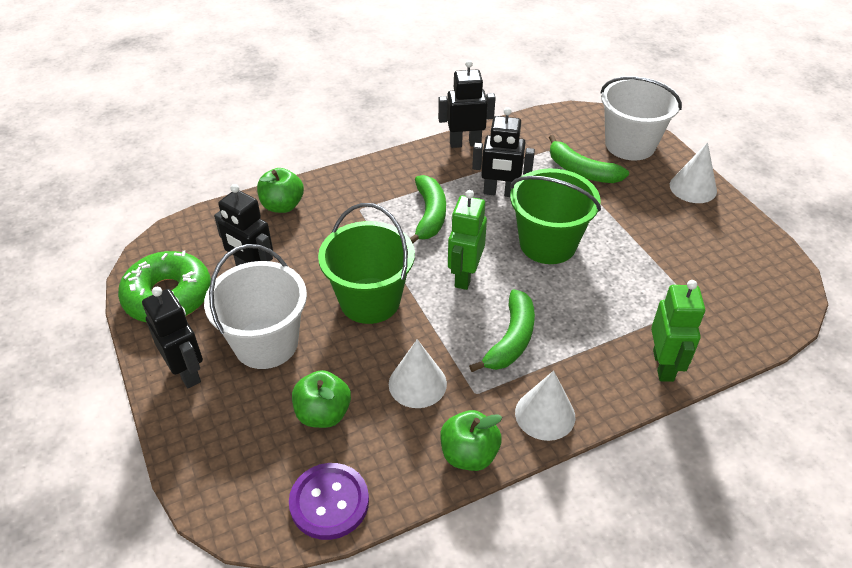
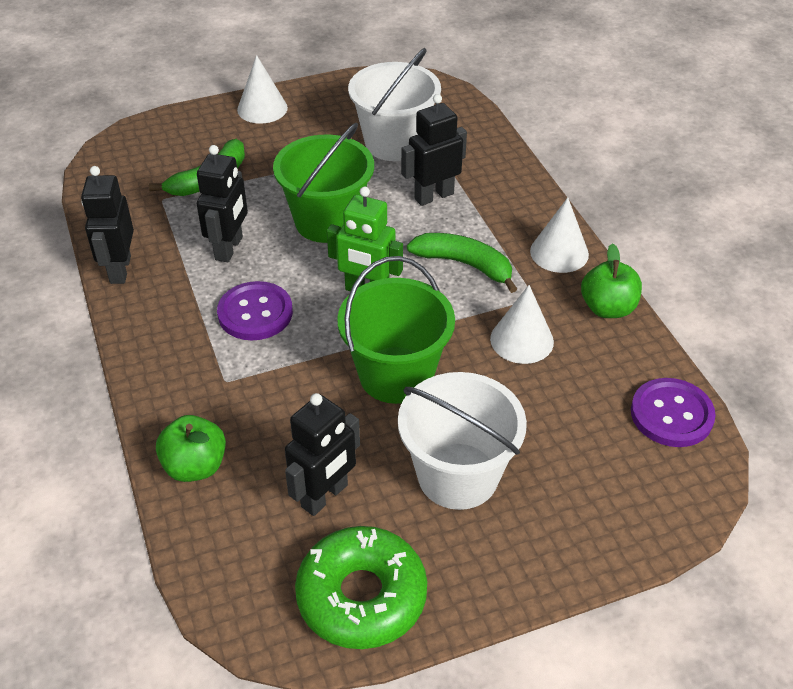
camera: 85 degrees left, 0 degrees up
(187, 372) = (501, 558): black robot -> black robot (433, 196)
(323, 414) = (563, 419): green apple -> none
(429, 215) = (255, 313): green banana -> purple button
(630, 145) = (174, 137): white bucket -> white bucket (394, 143)
(663, 365) = (502, 171): green robot -> none

